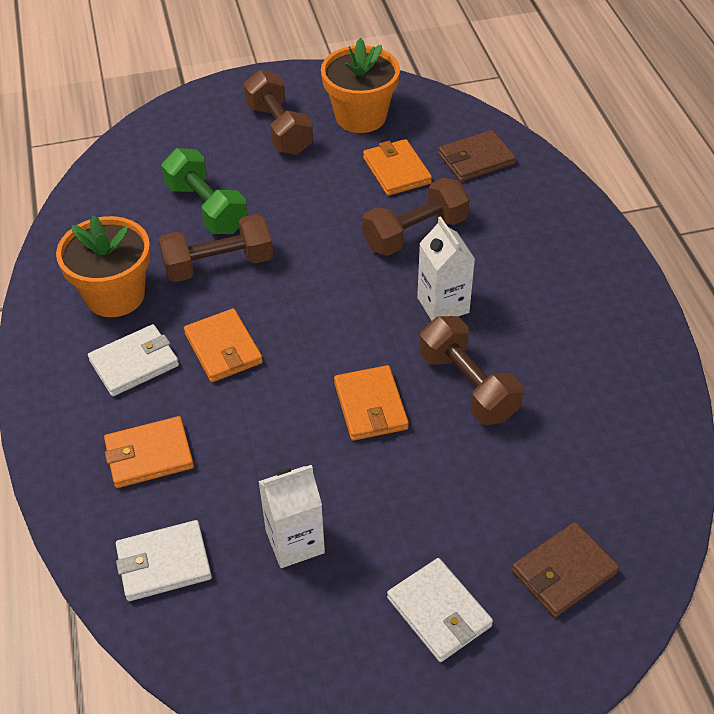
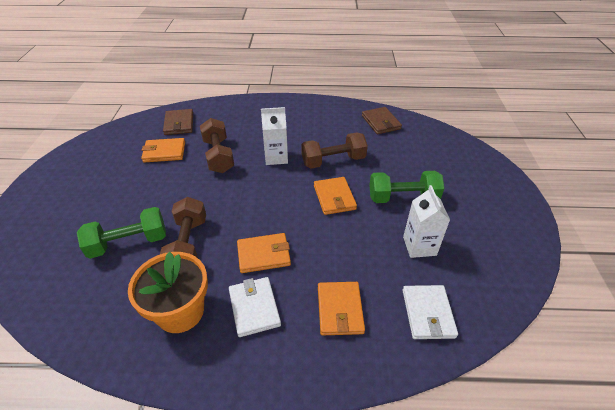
camera: 75 degrees left, 5 degrees down
(279, 129) = (83, 193): brown dumbbell -> none
(360, 116) = (106, 156): orange flower pot -> none
(370, 406) = (334, 197): orange wallet -> orange wallet turned 75 degrees clockwise
(406, 506) = (403, 198): none -> green dumbbell
(439, 612) = (466, 200): white wallet -> none
(564, 572) = (446, 157): brown wallet -> brown wallet (381, 122)

